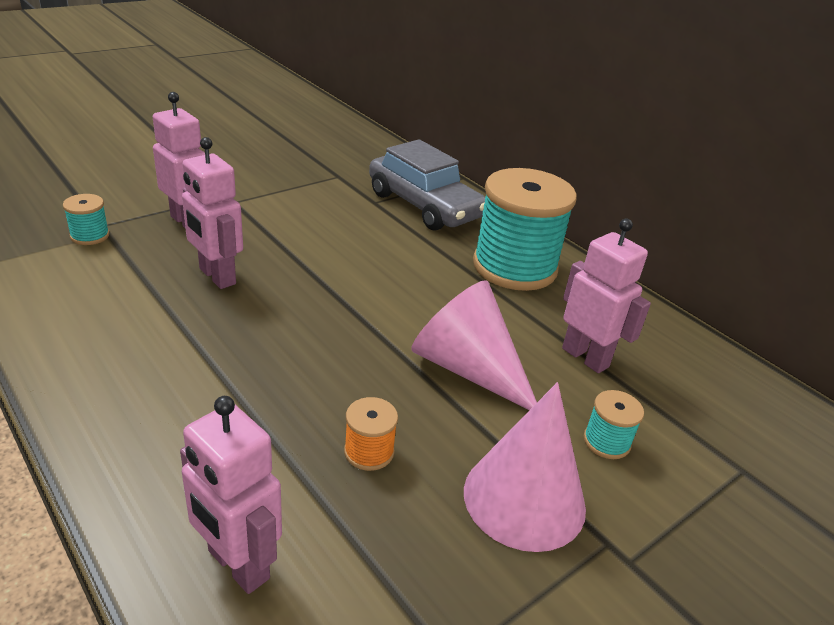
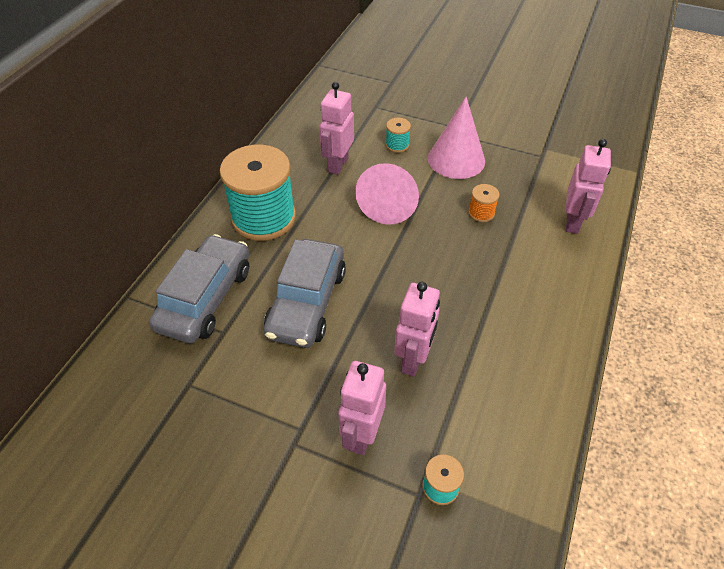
camera: 115 degrees left, 15 degrees up
(361, 249) = (307, 302): none -> grey car

